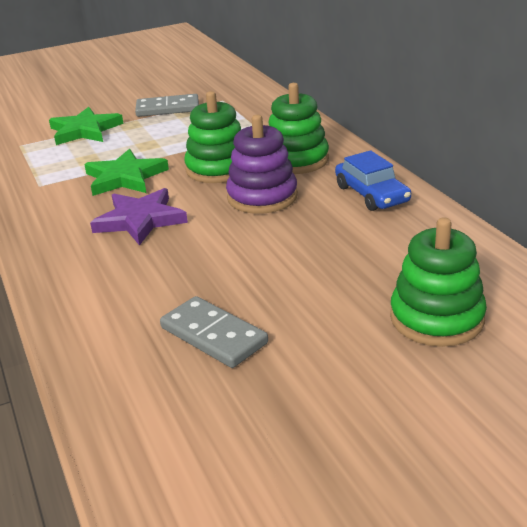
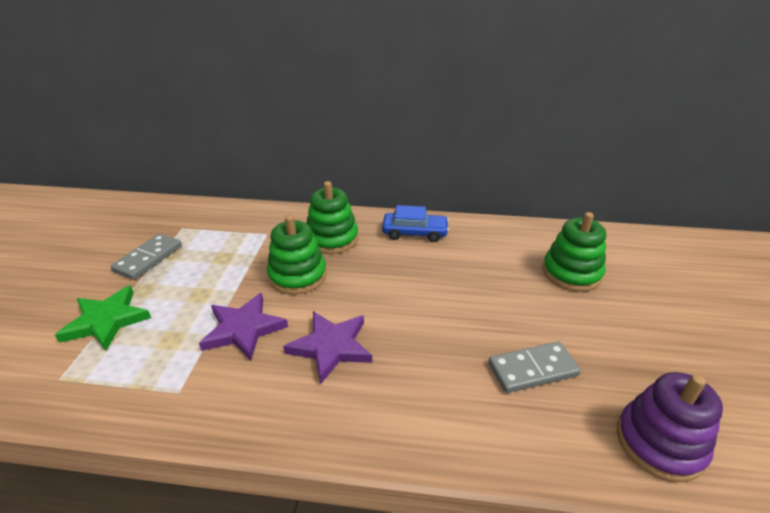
camera: 60 degrees left, 5 degrees up
(125, 177) = (243, 329): green star -> purple star
(262, 197) = (367, 274): purple stacking toy -> purple stacking toy (659, 443)

